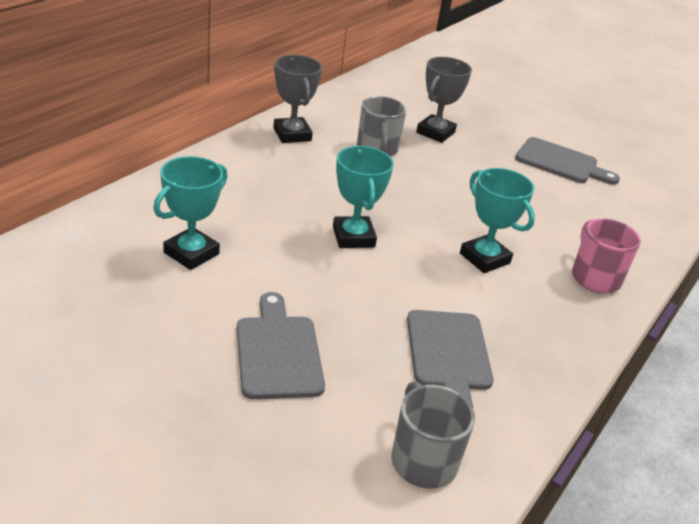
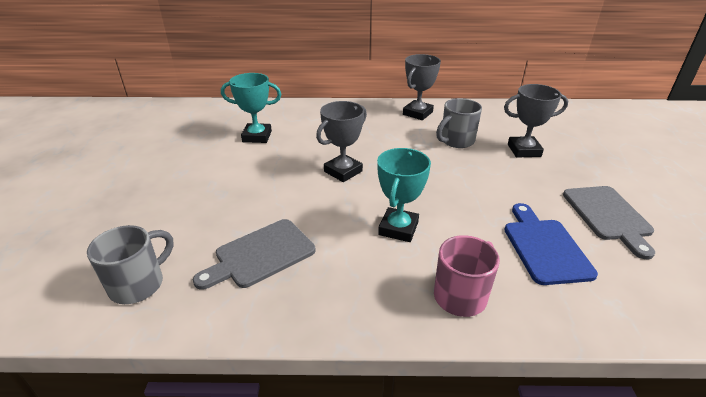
camera: 60 degrees right, 0 degrees up
(278, 352) = (198, 193): grey cutting board -> none
(353, 237) = (343, 171): turquoise trophy -> grey trophy
(572, 210) = (544, 247): none -> blue cutting board

